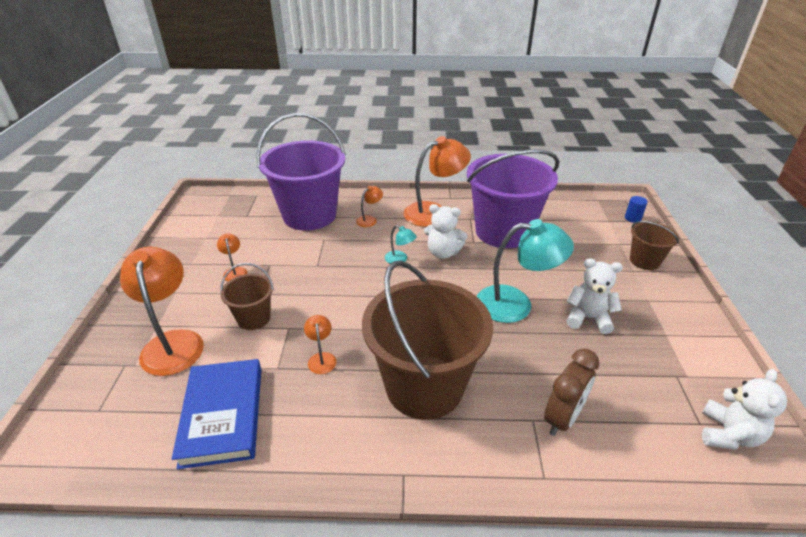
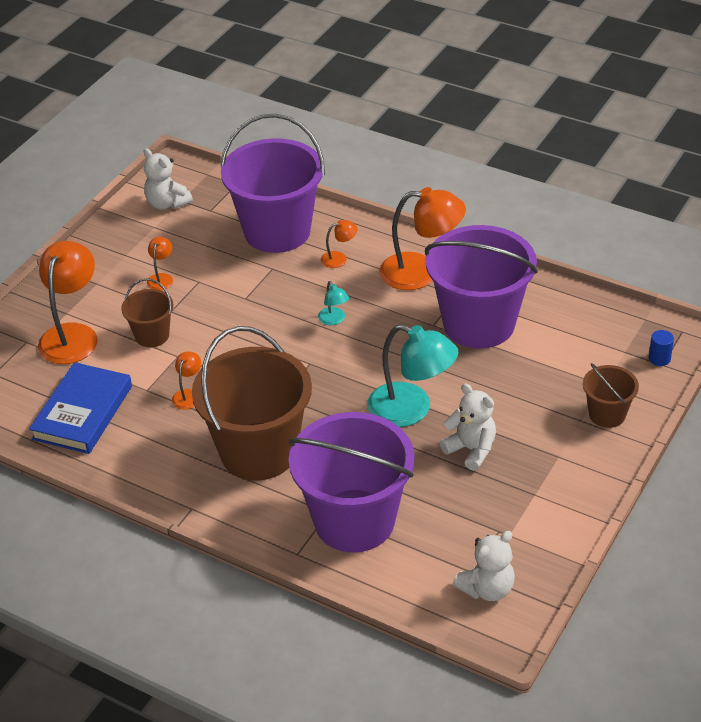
camera: 30 degrees right, 5 degrees up
(443, 253) = (387, 327): white teddy bear -> white teddy bear (167, 203)
(562, 418) = (354, 521): brown clock -> purple bucket

